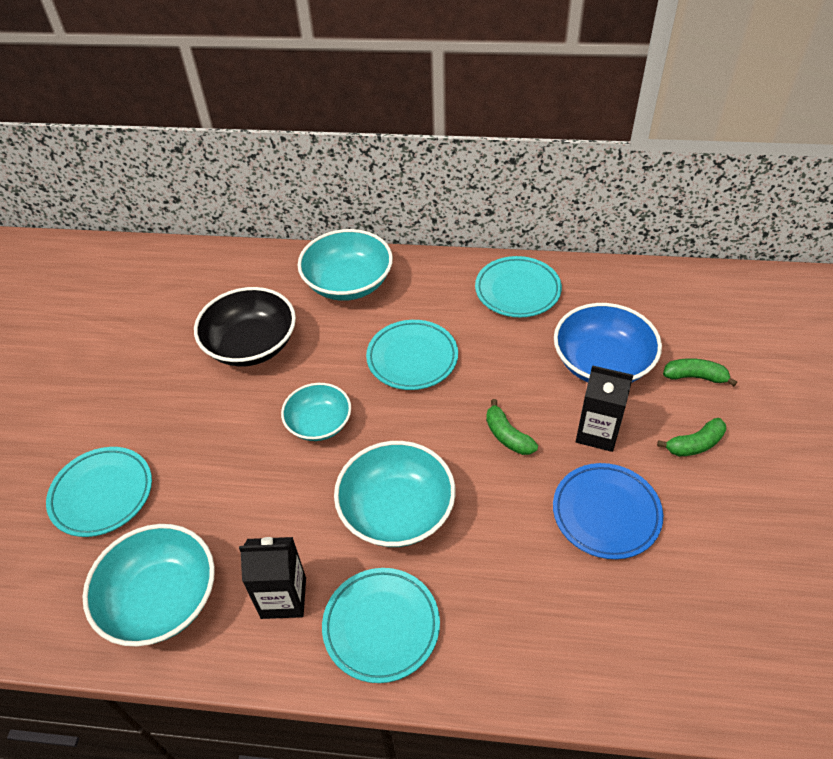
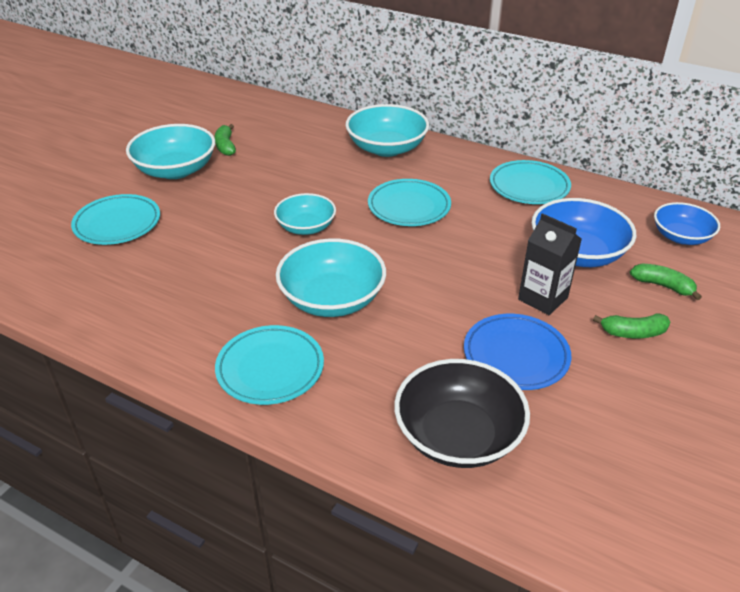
camera: 20 degrees right, 10 degrees down
(161, 599) = (116, 297): turquoise bowl -> turquoise bowl (175, 170)
(251, 345) = (285, 166): black bowl -> black bowl (458, 435)
(283, 597) = (206, 325): black carton -> none
(507, 436) = (459, 278): green banana -> green banana (226, 146)
(684, 309) = (681, 237): none -> blue bowl

